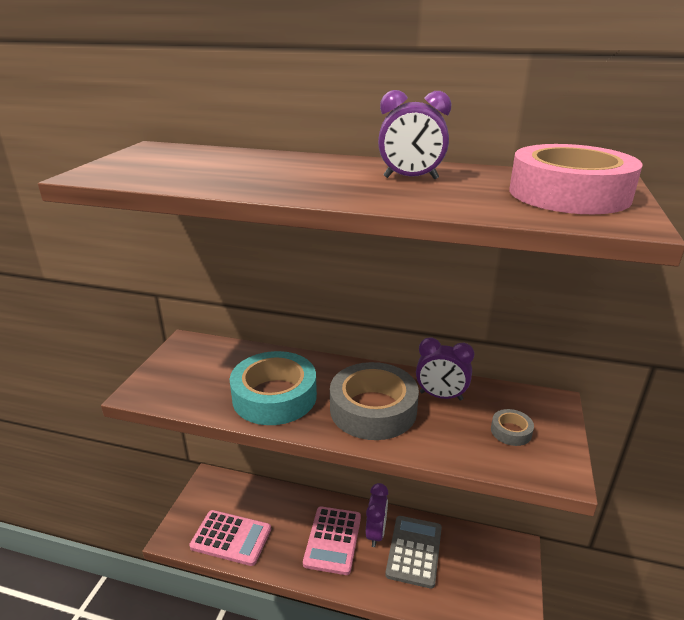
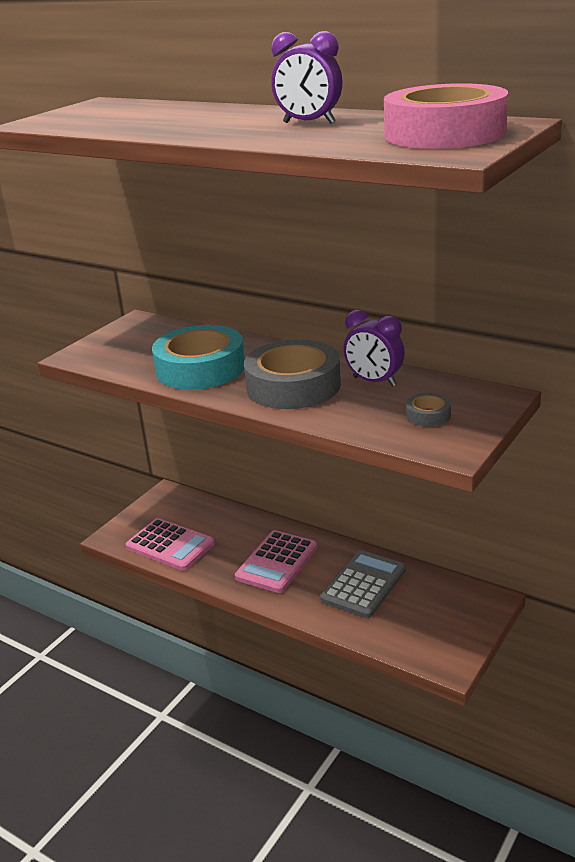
camera: 20 degrees right, 0 degrees up
(376, 533) = (328, 563): purple clock -> none

